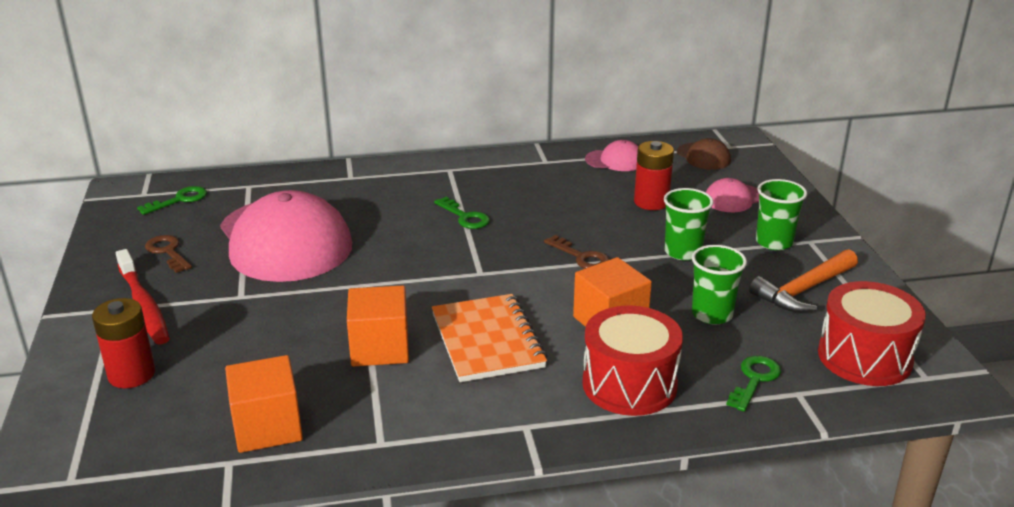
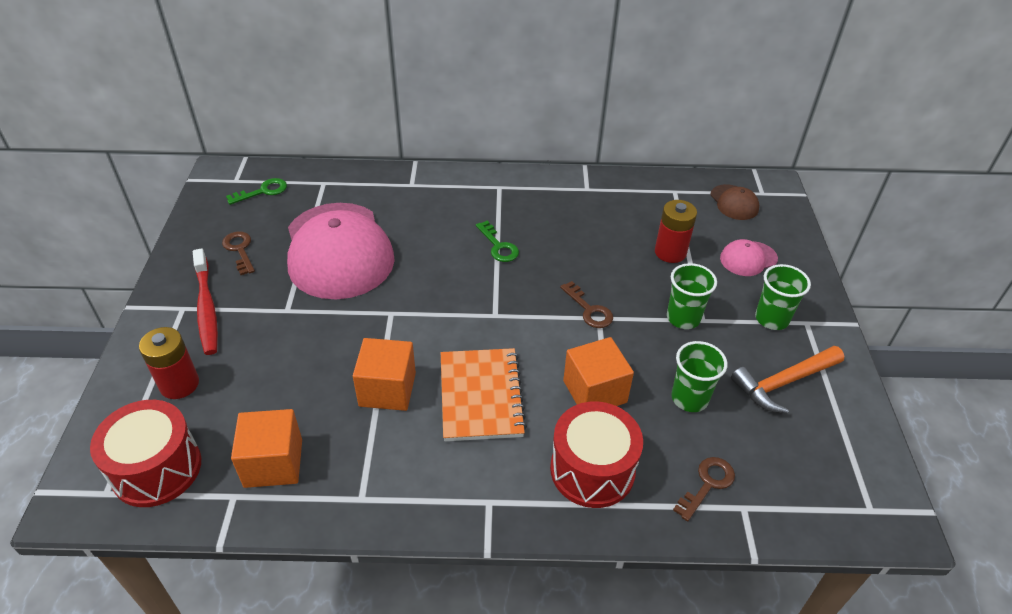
camera: 10 degrees right, 15 degrees up
(615, 160) = (650, 196): pink cap -> none
(754, 380) = (707, 484): green key -> brown key
(864, 357) = (818, 475): red drum -> red drum (157, 468)

